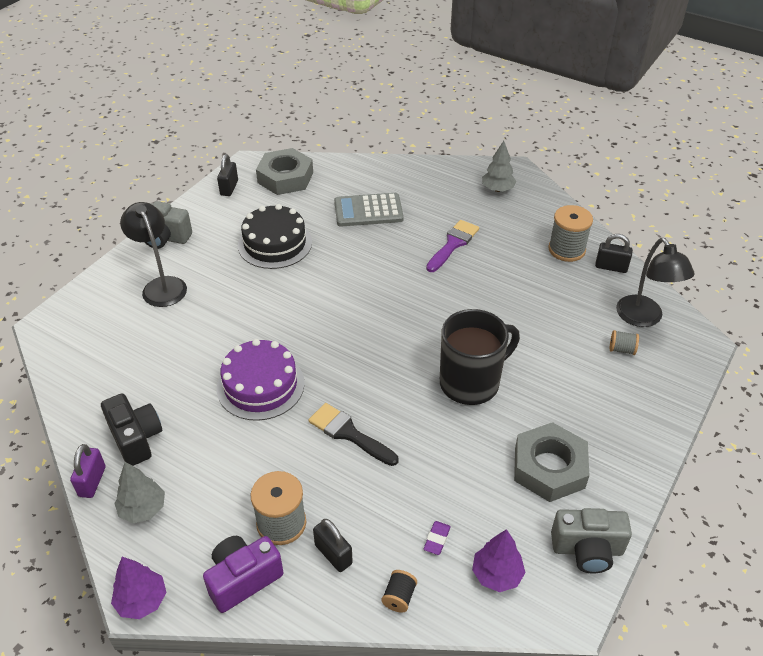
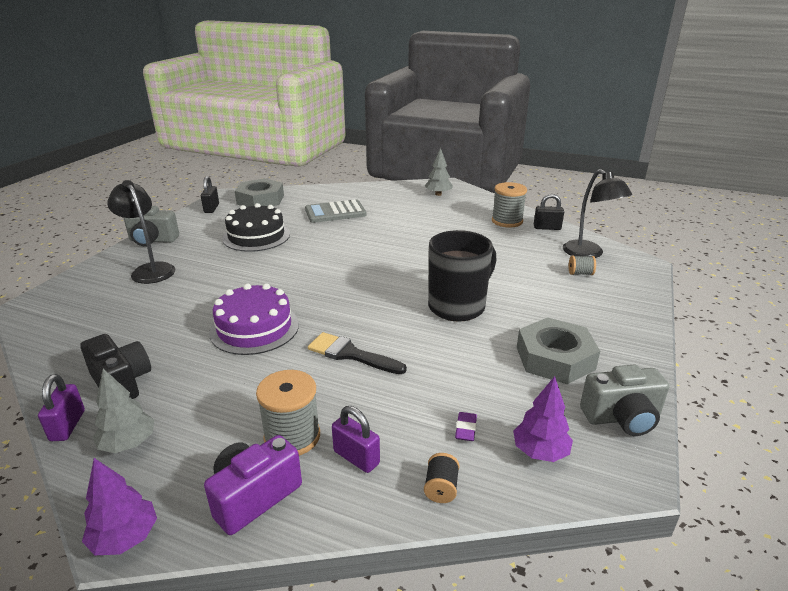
camera: 10 degrees left, 15 degrees down
(333, 554) = (356, 457): black padlock -> purple padlock
(453, 244) = (412, 225): purple brush -> none

